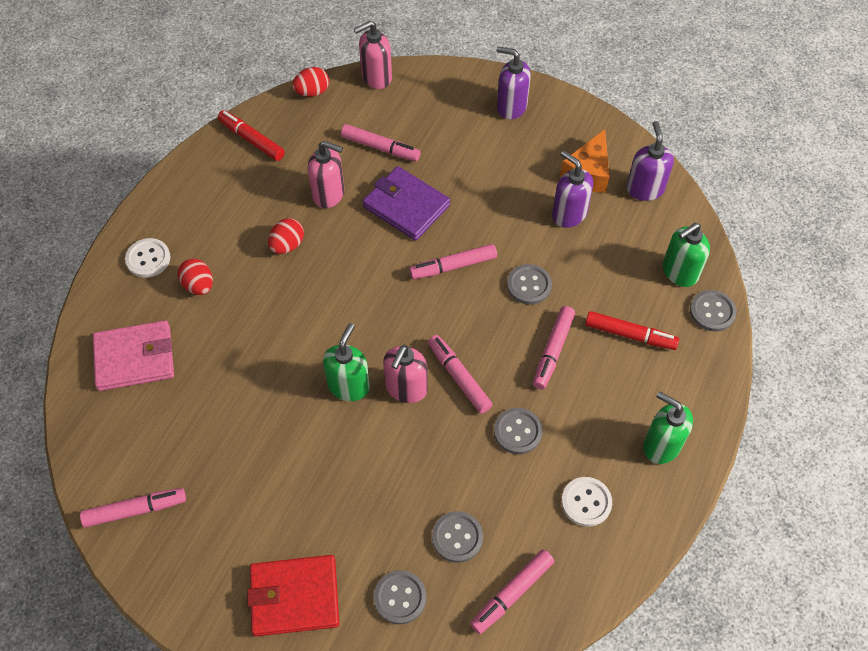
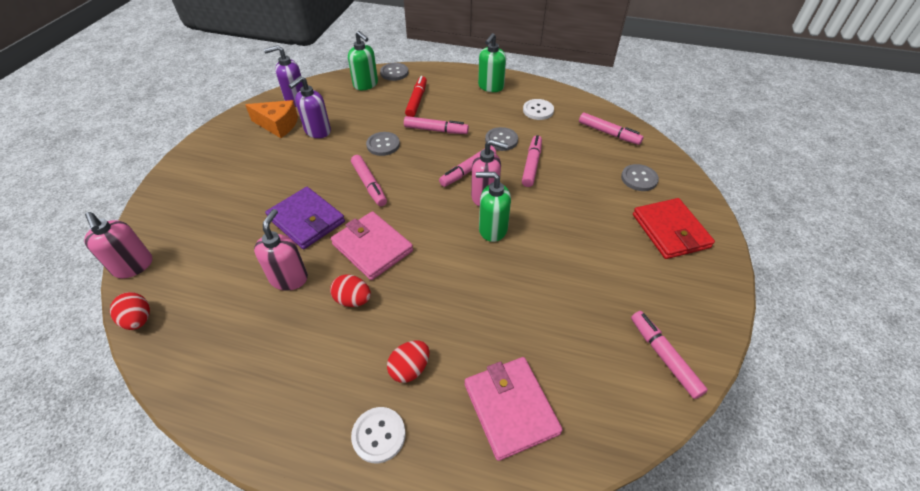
camera: 100 degrees left, 10 degrees down
(251, 140) = (202, 366): red marker -> none
(351, 264) = (372, 247): none -> pink wallet
(380, 148) = (233, 248): pink marker -> pink marker (531, 165)
(406, 206) = (306, 220): purple wallet -> purple wallet turned 75 degrees counterclockwise
(457, 537) = (586, 158): grey button -> none
(511, 107) = (200, 169): purple soap dispenser -> none

